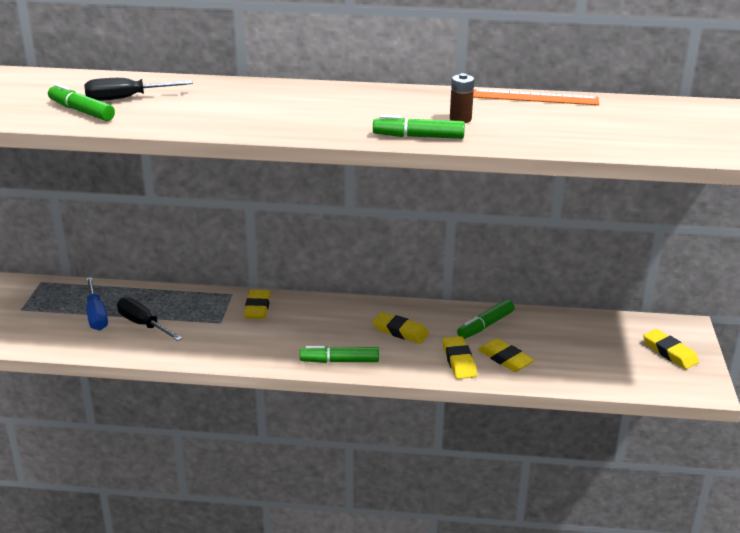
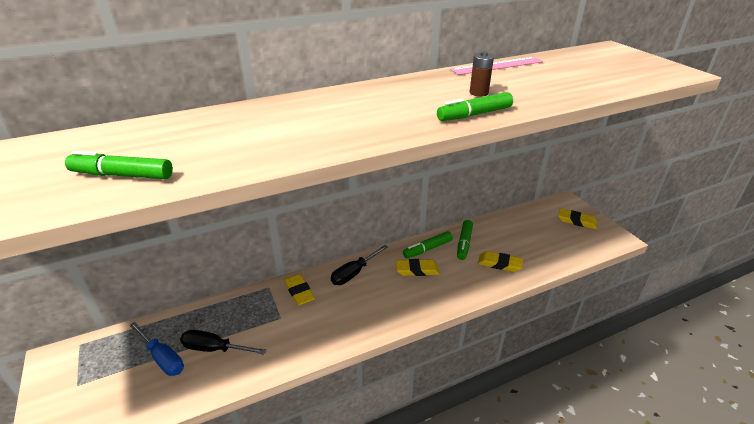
camera: 30 degrees left, 5 degrees up
(126, 98) = (161, 147): black screwdriver -> black screwdriver (354, 273)
(339, 361) = (400, 314): green marker -> green marker (427, 249)
(459, 361) = (475, 278): yellow eraser -> none
(535, 98) = (497, 66): orange ruler -> pink ruler

